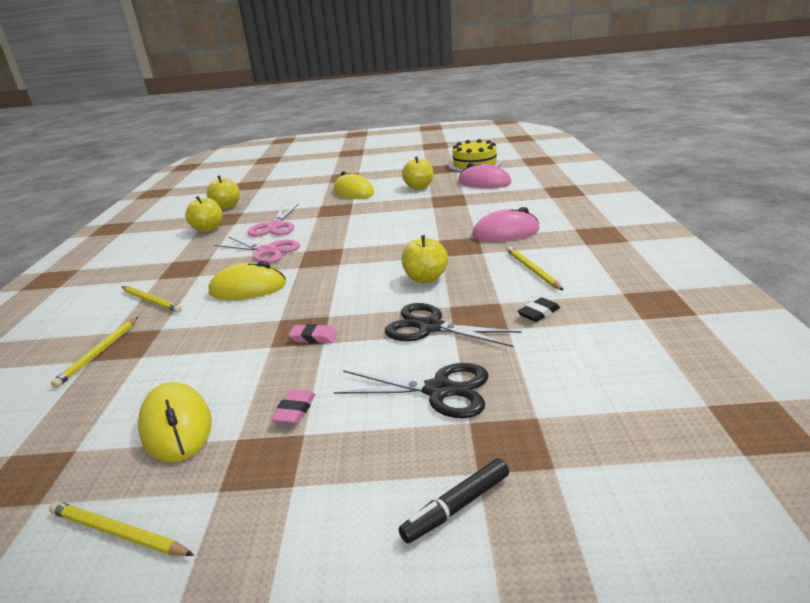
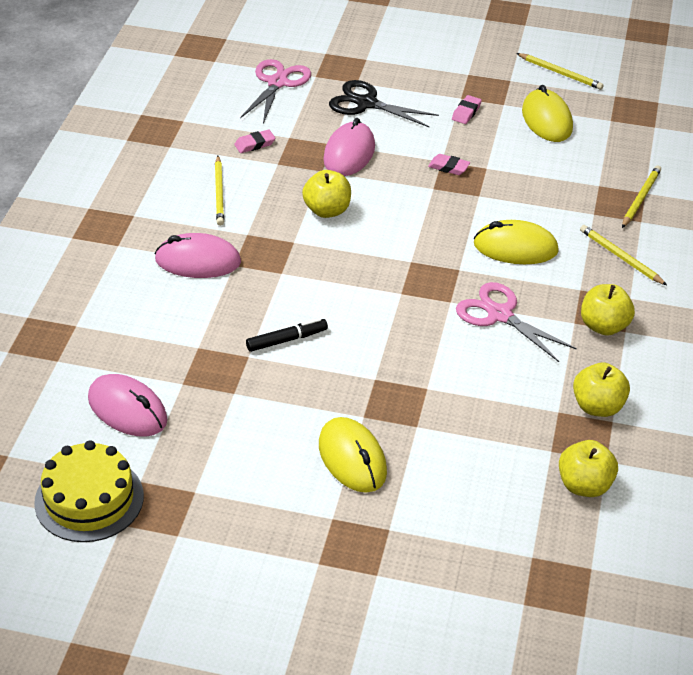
camera: 170 degrees left, 15 degrees up
(275, 226) = (492, 379): pink scissors -> pink scissors (277, 83)
(419, 187) = (236, 436): yellow apple -> yellow apple (604, 326)
(430, 327) = (349, 153): black scissors -> pink mouse
(456, 507) = (384, 49): black marker -> black marker (286, 340)
(538, 313) = (255, 144): black eraser -> pink eraser

